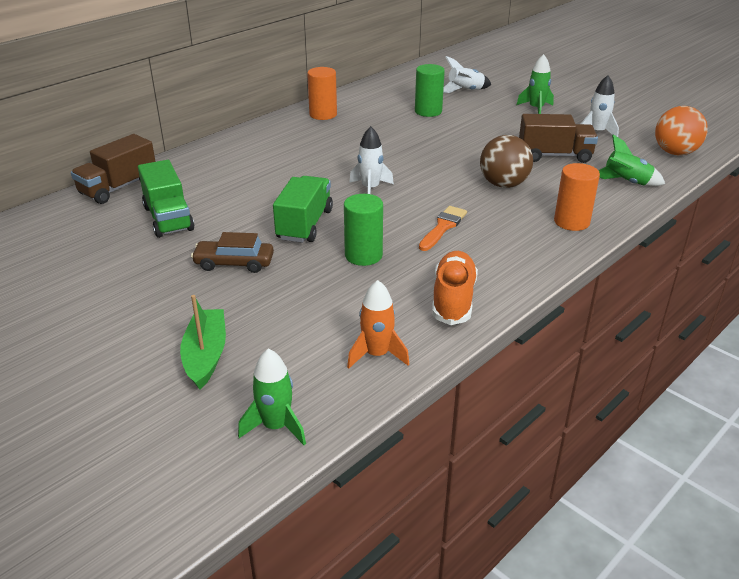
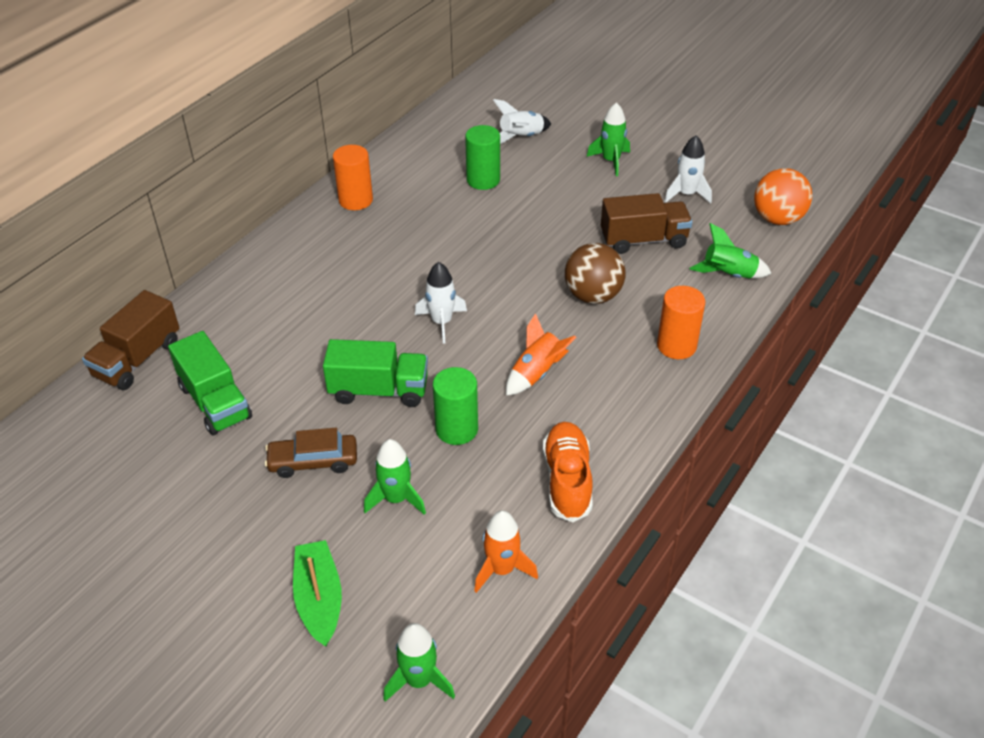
camera: 10 degrees left, 10 degrees up
(296, 295) = (396, 499): none -> green rocket
(305, 225) = (379, 390): green truck -> green truck turned 90 degrees clockwise
(443, 227) = (536, 373): orange brush -> orange rocket

